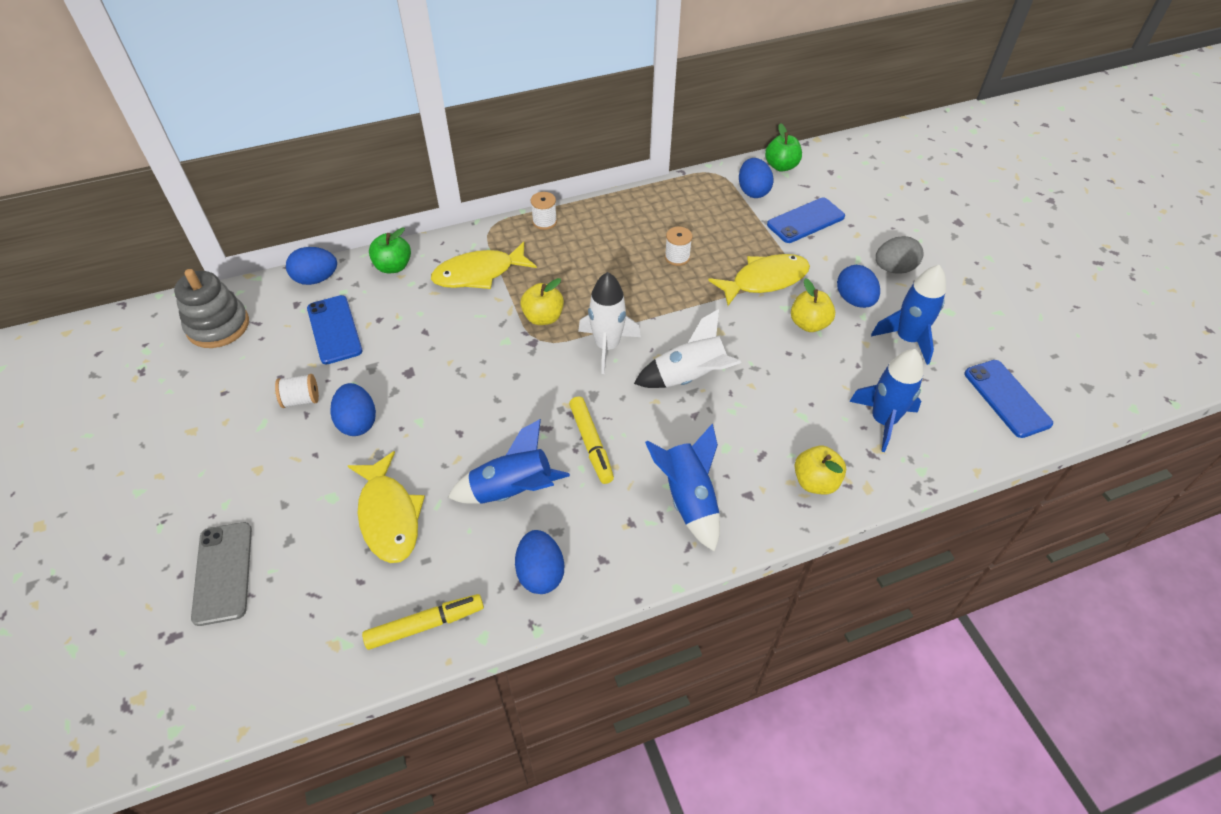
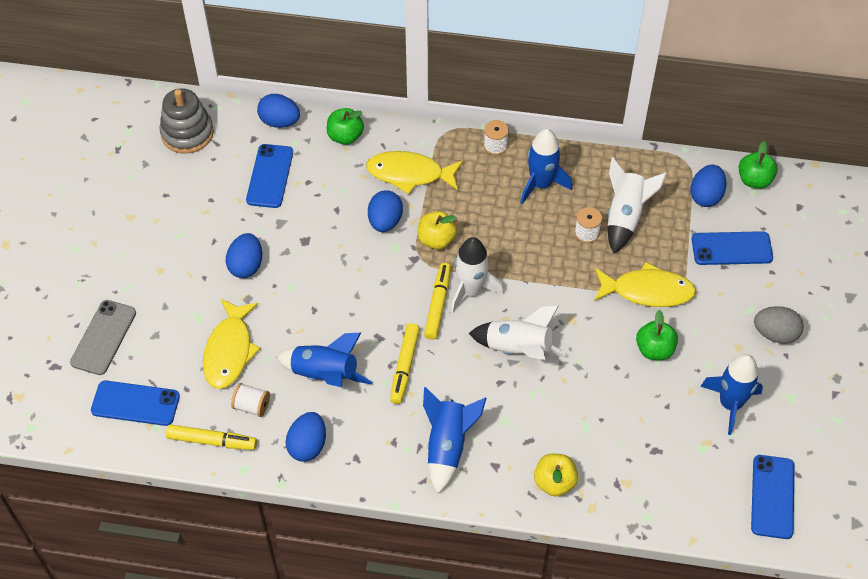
camera: 30 degrees right, 5 degrees up
(301, 400) = (216, 227): white spool -> white spool (252, 406)
(304, 629) = (135, 403): none -> blue phone
(584, 372) = (438, 304): none -> yellow marker
(700, 232) = (625, 217): none -> white rocket
(809, 324) = (654, 349): yellow apple -> green apple
(854, 300) = (713, 346): blue egg -> blue egg (385, 221)
(883, 420) = (649, 462): blue rocket -> blue rocket (541, 184)

